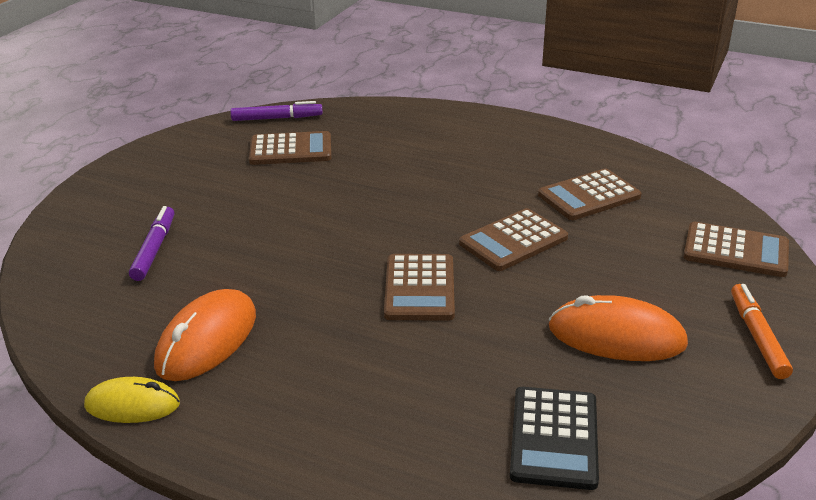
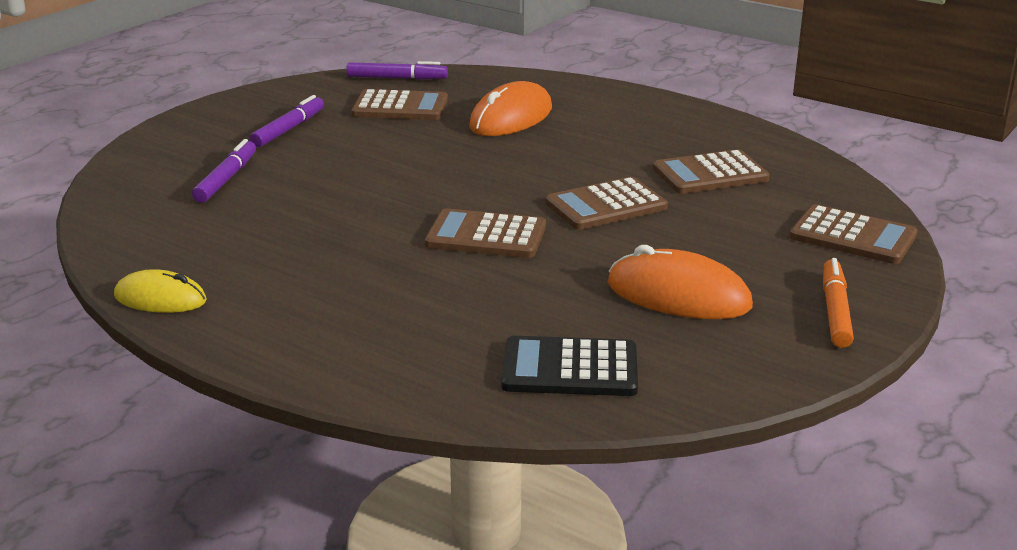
camera: 10 degrees right, 5 degrees down
(196, 185) = (289, 129): none -> purple marker
(207, 340) = (251, 256): orange mouse -> orange mouse (511, 118)
(419, 288) = (486, 236): brown calculator -> brown calculator turned 90 degrees clockwise
(554, 438) = (570, 368): black calculator -> black calculator turned 75 degrees clockwise

